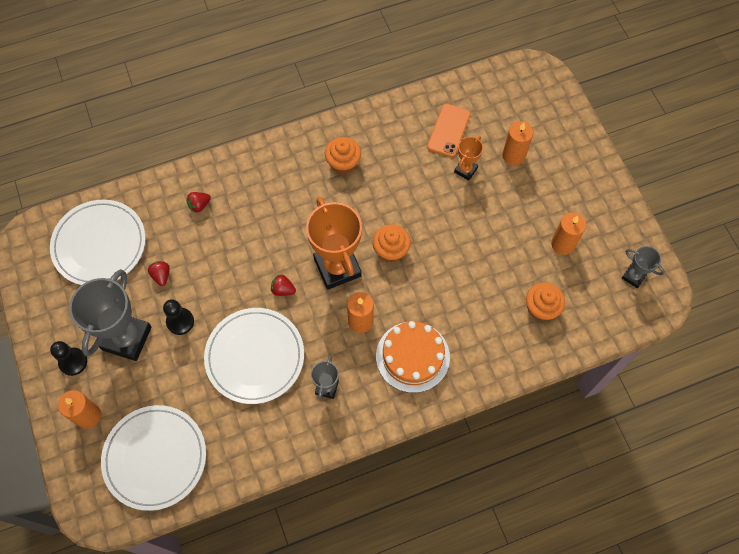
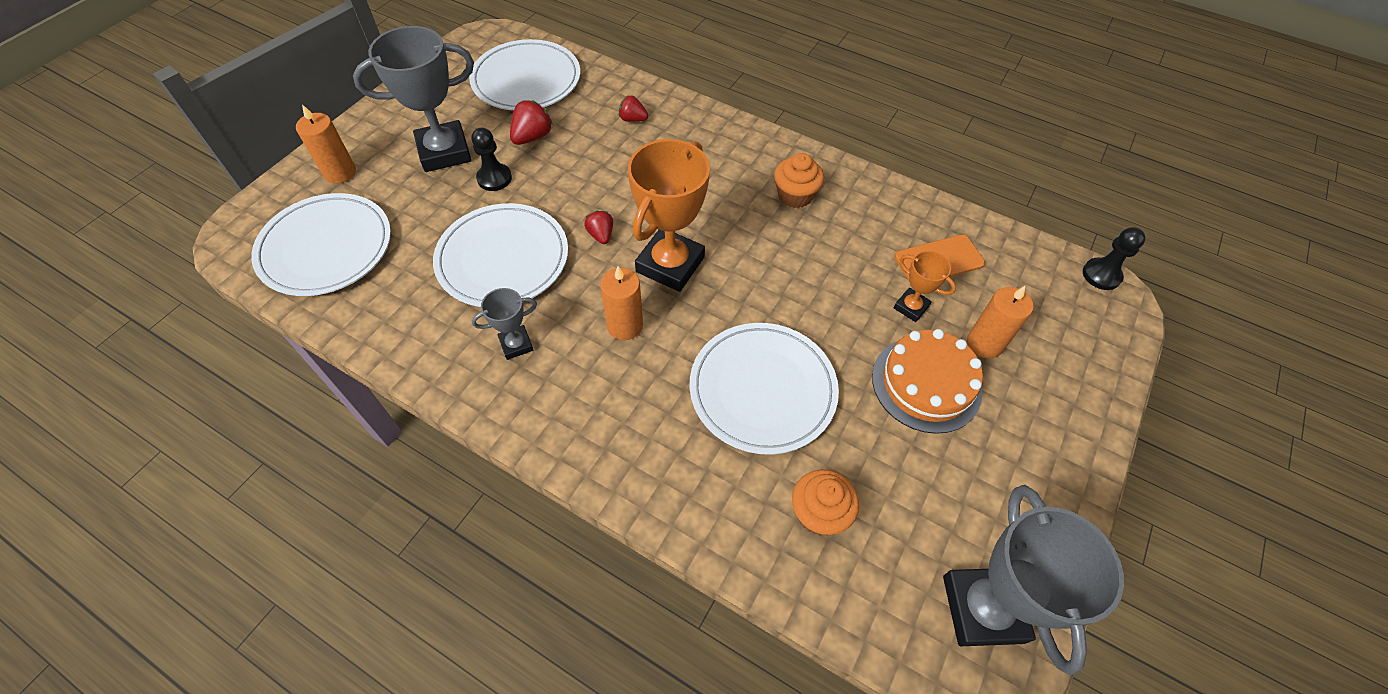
camera: 50 degrees right, 10 degrees down
(73, 362) = (390, 131): black pawn -> black pawn (1101, 275)
(161, 275) = (532, 137): red strawberry -> red strawberry, size x1.50
(391, 250) = (738, 299): orange cupcake -> none
(412, 356) = (624, 406): orange cake -> orange cake (926, 384)
(456, 281) = (762, 390): none -> white plate
(465, 170) = (911, 307): orange trophy -> orange trophy turned 45 degrees clockwise
(563, 244) = (932, 479): orange candle -> none
(633, 276) = (983, 609): grey trophy -> grey trophy, size x2.02

